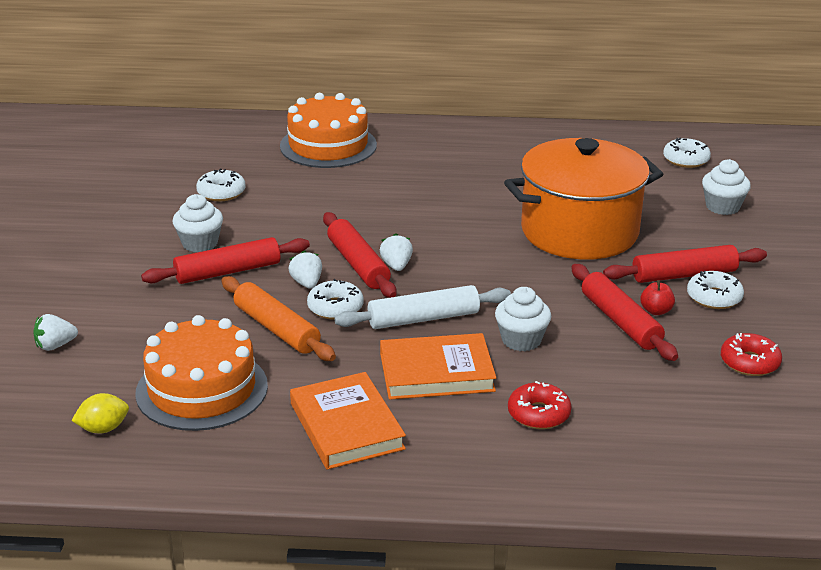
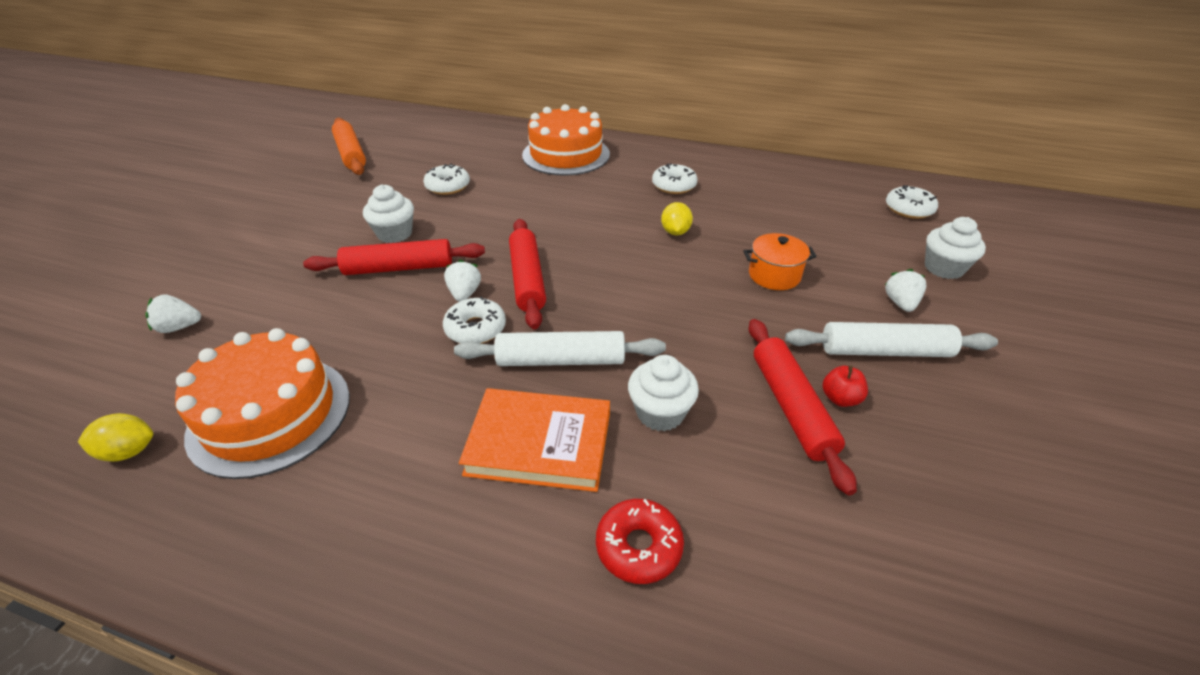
camera: 15 degrees right, 10 degrees up
(276, 329) = (400, 345): orange rolling pin -> orange rolling pin (351, 154)
(346, 426) = (389, 511): orange book -> none
(396, 266) = (564, 287): white strawberry -> white strawberry (900, 303)
(476, 207) = (675, 232): none -> yellow lemon
(579, 231) = (774, 275): orange pot -> orange pot, size x0.41
(684, 275) = (885, 351): red rolling pin -> white rolling pin
(714, 297) = (919, 391): white donut -> white donut (674, 185)
(749, 362) = (958, 513): red donut -> none

